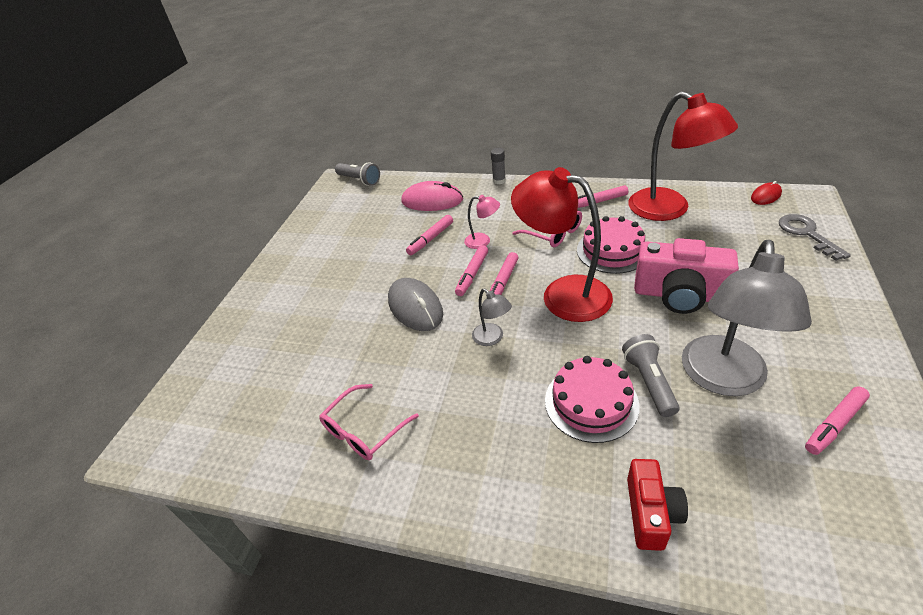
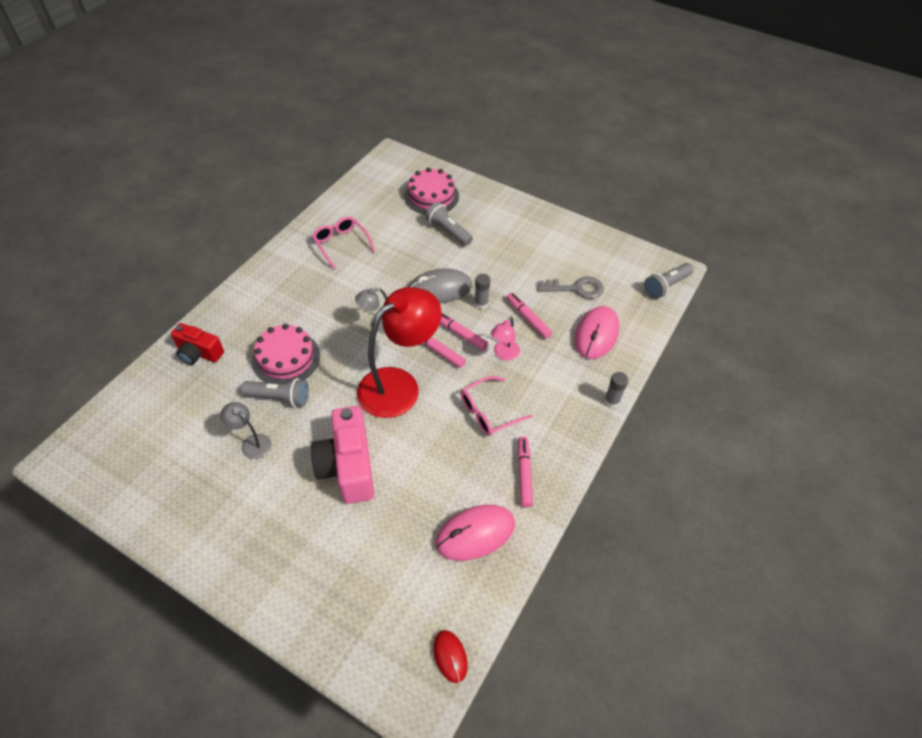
camera: 100 degrees right, 10 degrees up
(313, 329) = (448, 231): none -> grey flashlight
(424, 272) = (481, 303): none -> grey glue stick
(612, 250) = (435, 447): pink cake -> pink cake (431, 196)
(669, 210) = (475, 533): red lamp -> pink mouse
(679, 295) = (348, 466): pink camera -> pink camera turned 45 degrees counterclockwise
(723, 379) = (251, 443): grey lamp -> grey lamp, size x0.44
(807, 234) = (362, 642): grey key -> grey key (576, 288)
(834, 424) = (176, 484): pink marker -> none

